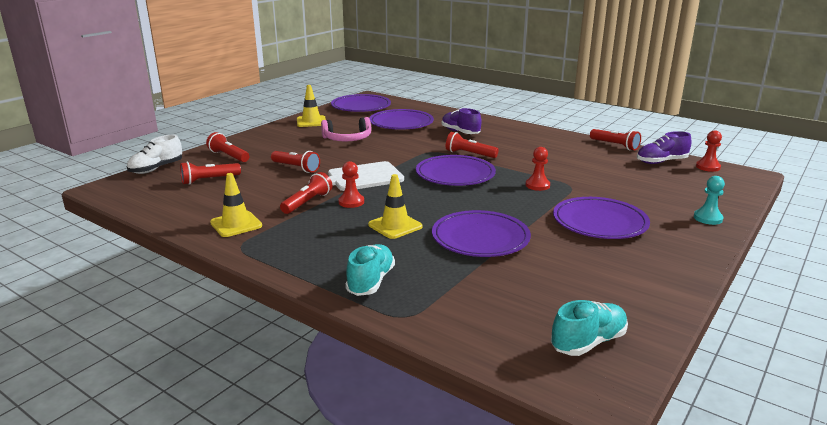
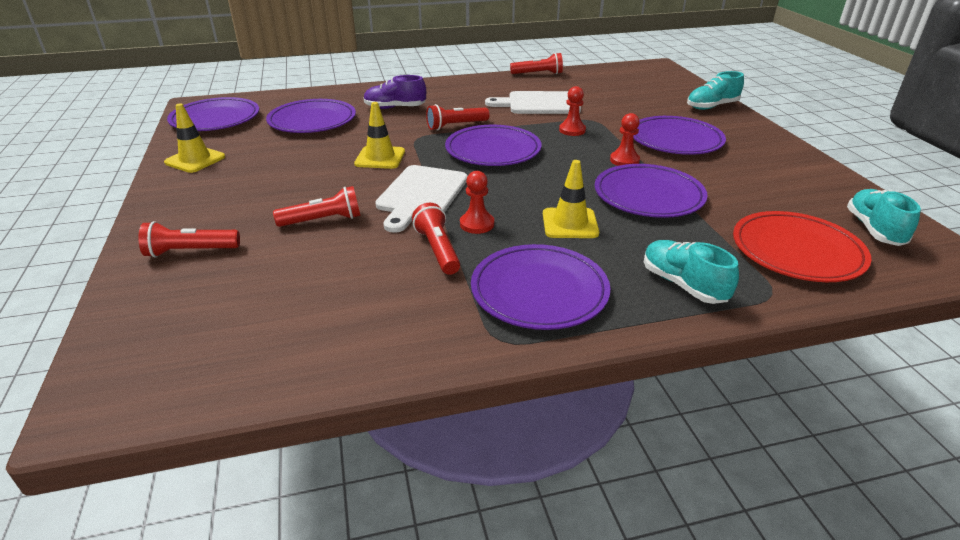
camera: 50 degrees left, 10 degrees up
(156, 169) = (113, 327): white shoe -> none
(209, 180) = (247, 294): red flashlight -> none
(236, 224) = (429, 321): yellow traffic cone -> yellow traffic cone (380, 158)
(301, 241) = (539, 291): none -> purple plate
(347, 139) = (297, 161): pink headphones -> none
(487, 313) = (797, 251): none -> red plate
(560, 163) = (539, 104): none -> white cutting board
(661, 162) = (594, 75): purple shoe -> none
(708, 167) = (626, 69): red pawn -> red pawn (624, 160)
(708, 218) = (712, 106): turquoise pawn -> turquoise shoe

